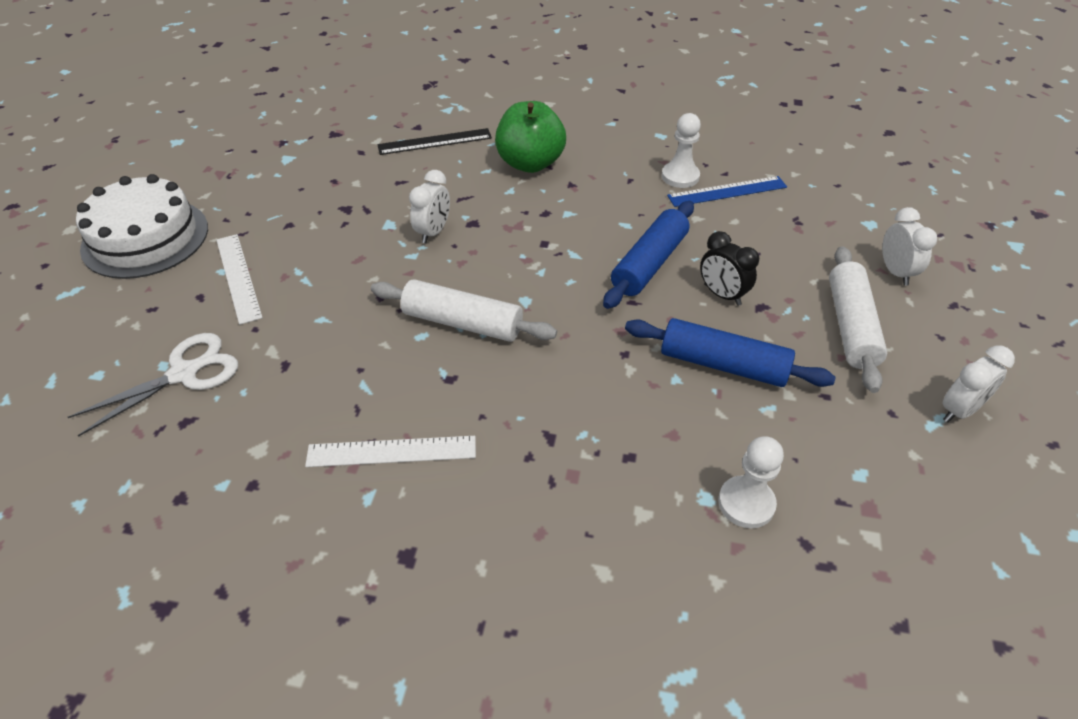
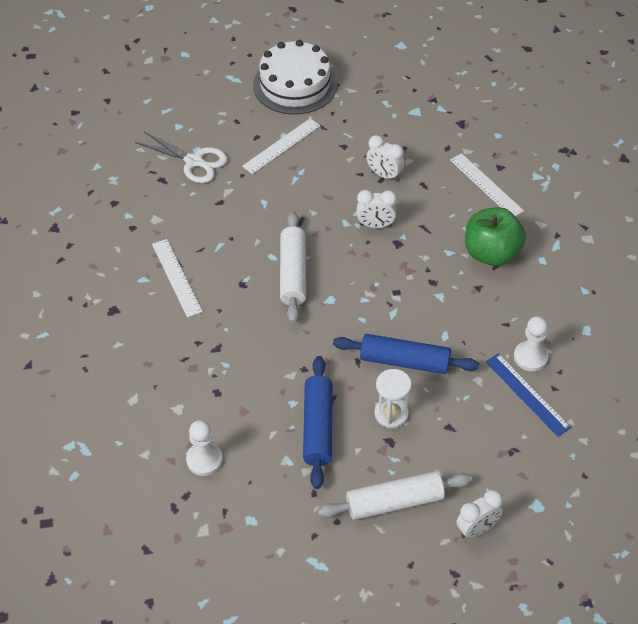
camera: 70 degrees right, 5 degrees up
(435, 141) = (486, 185): black ruler -> white ruler
(722, 295) = (391, 414): black clock -> white hourglass
(959, 410) = (334, 578): white clock -> white clock (384, 175)

